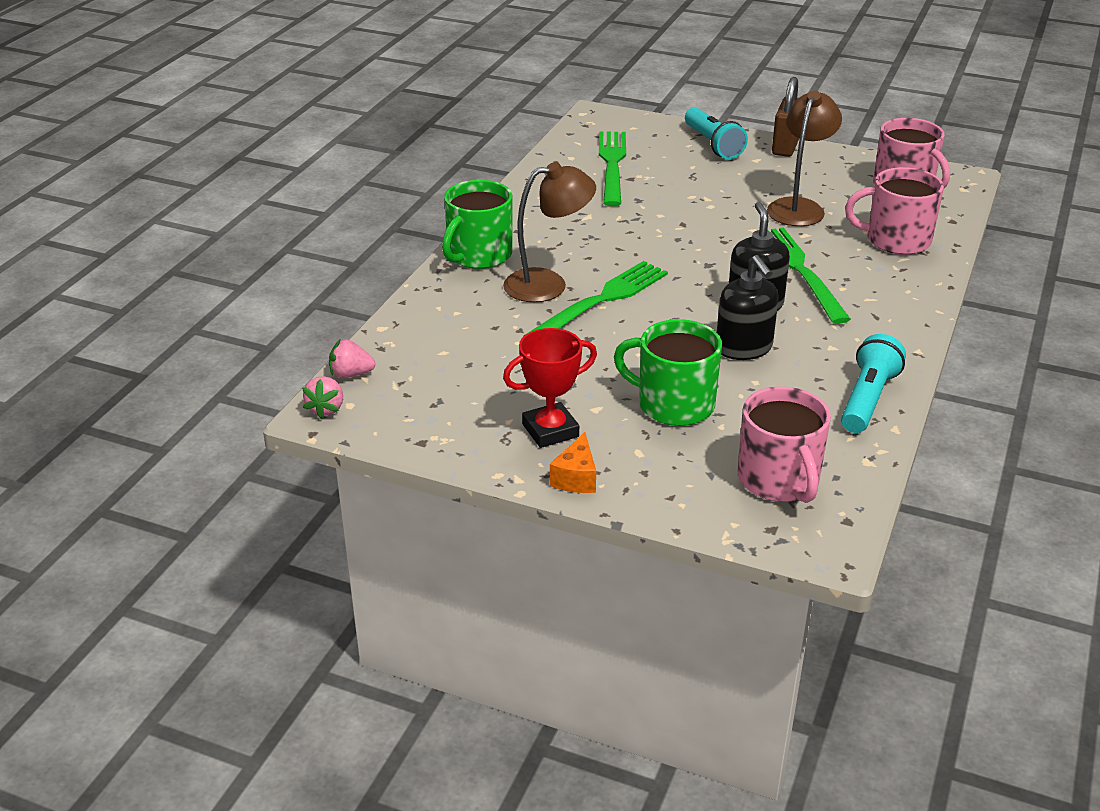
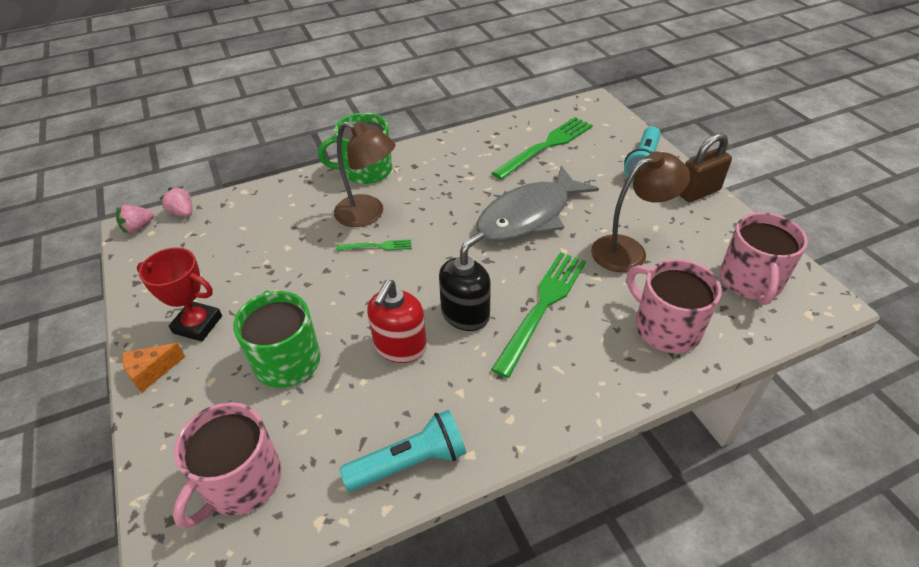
camera: 45 degrees right, 10 degrees up
(601, 301) = (377, 246): green fork -> green fork, size x0.48
(687, 220) = (529, 216): none -> grey fish
(744, 348) = (400, 346): black soap dispenser -> red soap dispenser

